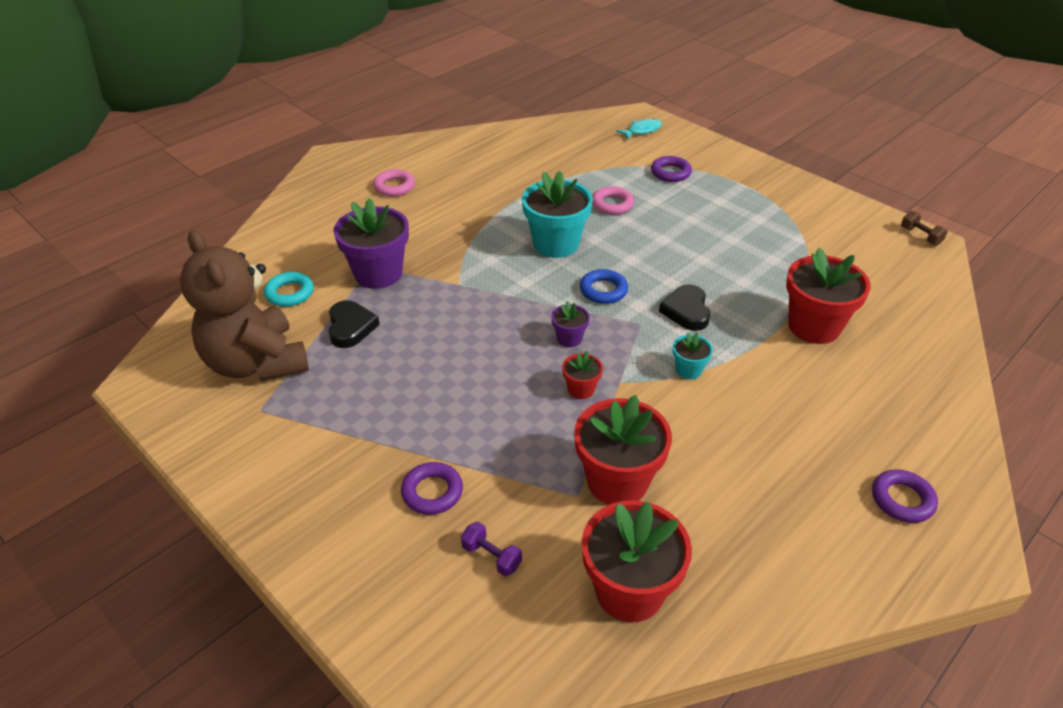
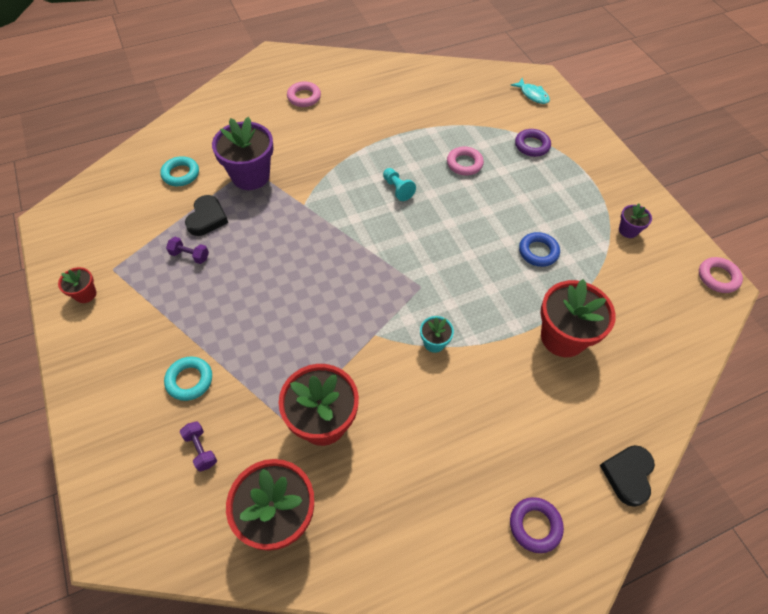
camera: 20 degrees right, 15 degrees up
(256, 363) = (129, 228): brown teddy bear -> none
(352, 369) = (190, 255): none -> purple dumbbell
(432, 492) = (189, 380): purple ring -> turquoise ring
(556, 244) = (397, 189): turquoise flower pot -> turquoise pawn
(569, 338) = (358, 282): purple flower pot -> purple flower pot (628, 230)
(581, 389) = (341, 331): red flower pot -> red flower pot (85, 294)
(603, 290) = (410, 245): blue ring -> blue ring (538, 252)
(642, 130) = (532, 95): turquoise fish -> turquoise fish turned 60 degrees clockwise
(686, 311) = (465, 287): black heart -> black heart (628, 475)
(920, 236) = (718, 277): brown dumbbell -> pink ring

